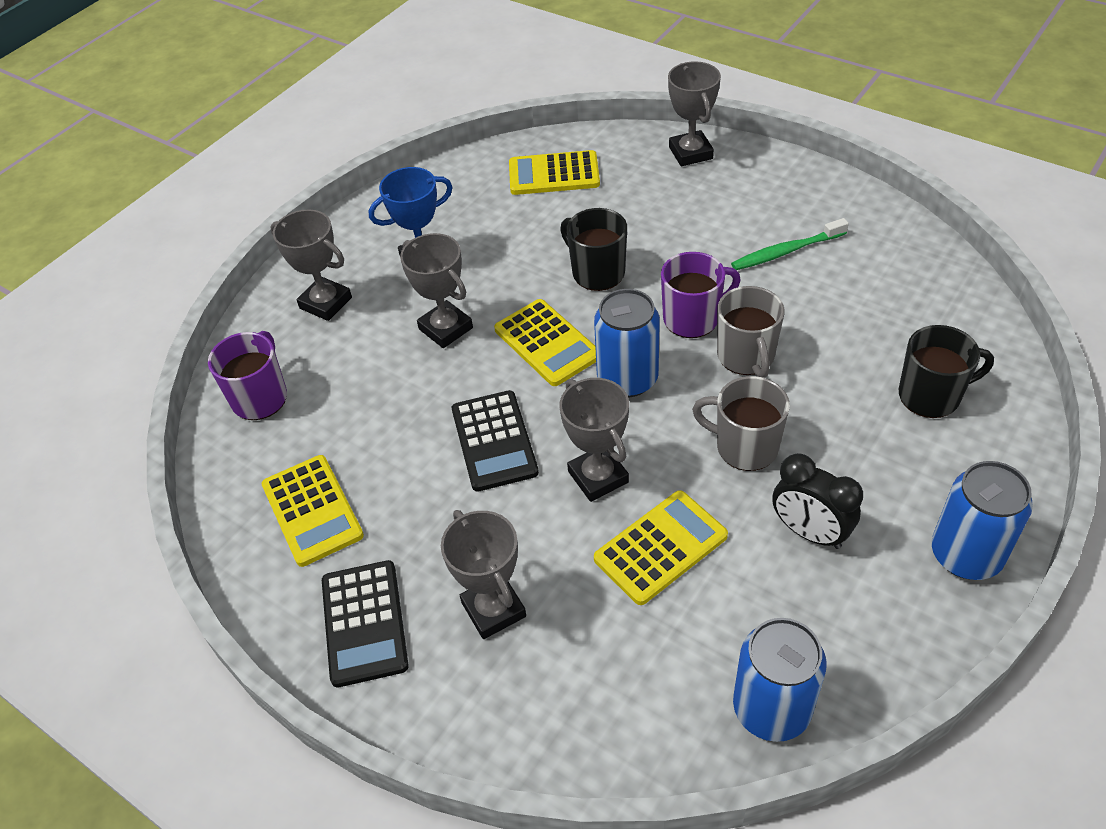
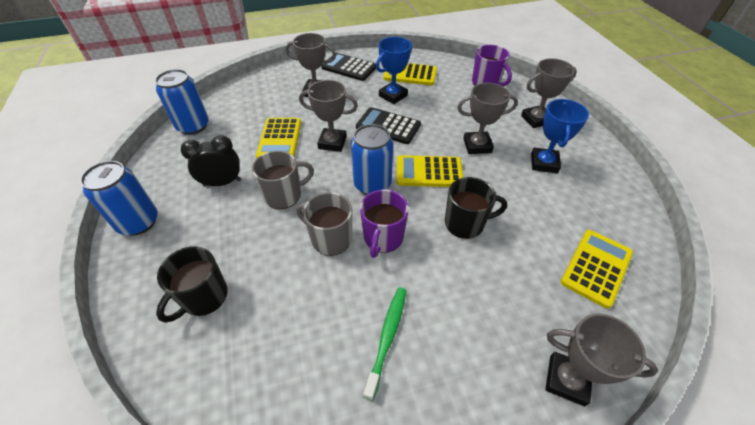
camera: 125 degrees right, 0 degrees up
(405, 489) = (393, 96): none -> blue trophy

